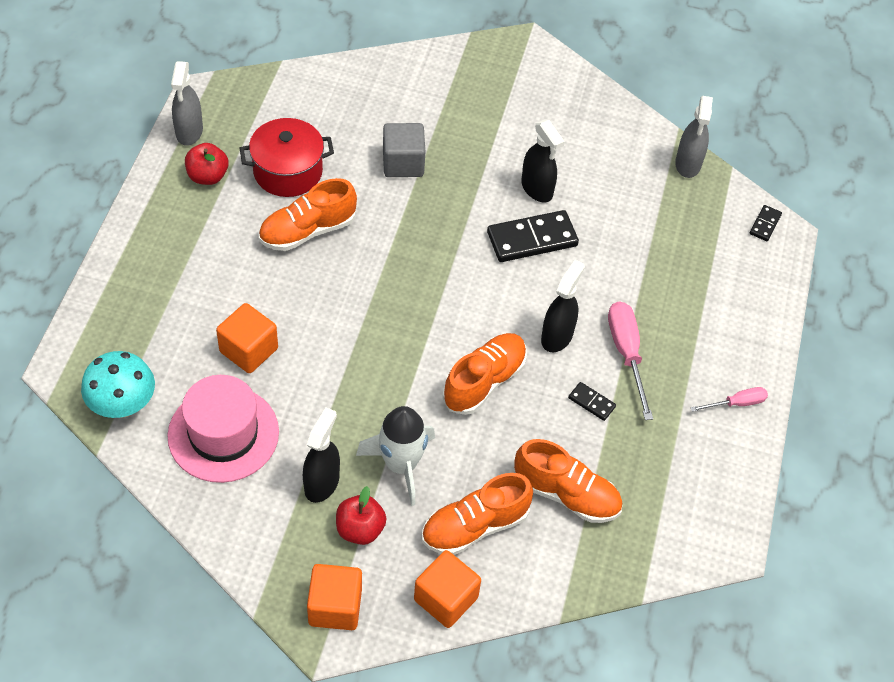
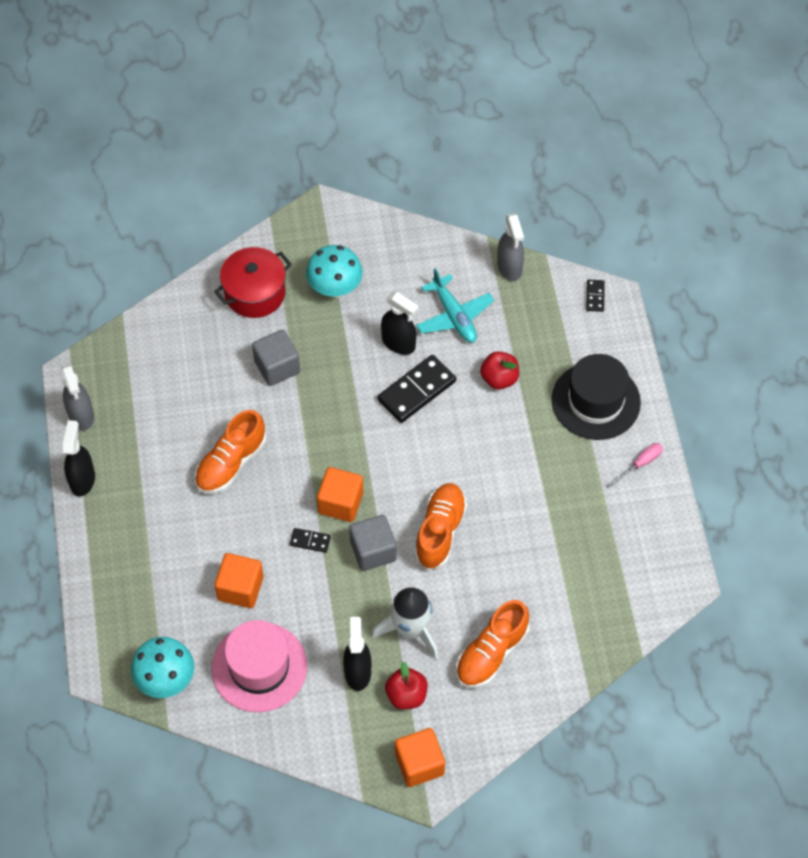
camera: 20 degrees left, 5 degrees up
(208, 176) = (120, 450): red apple -> red apple (499, 378)
(288, 171) = (185, 416): red pot -> red pot (255, 293)
(404, 371) = (373, 551): none -> grey cube
(446, 599) = (498, 719): orange cube -> orange cube (340, 503)
(500, 116) = (335, 288): none -> turquoise mushroom
(557, 336) = (477, 467): black spray bottle -> black spray bottle (82, 479)
(566, 494) = (547, 596): orange shoe -> none
(591, 402) = (531, 512): black domino -> black domino (310, 541)
(607, 186) = (454, 316): none -> turquoise plane
(626, 353) = (538, 458): pink screwdriver -> none
(717, 323) = (596, 401): none -> black hat

